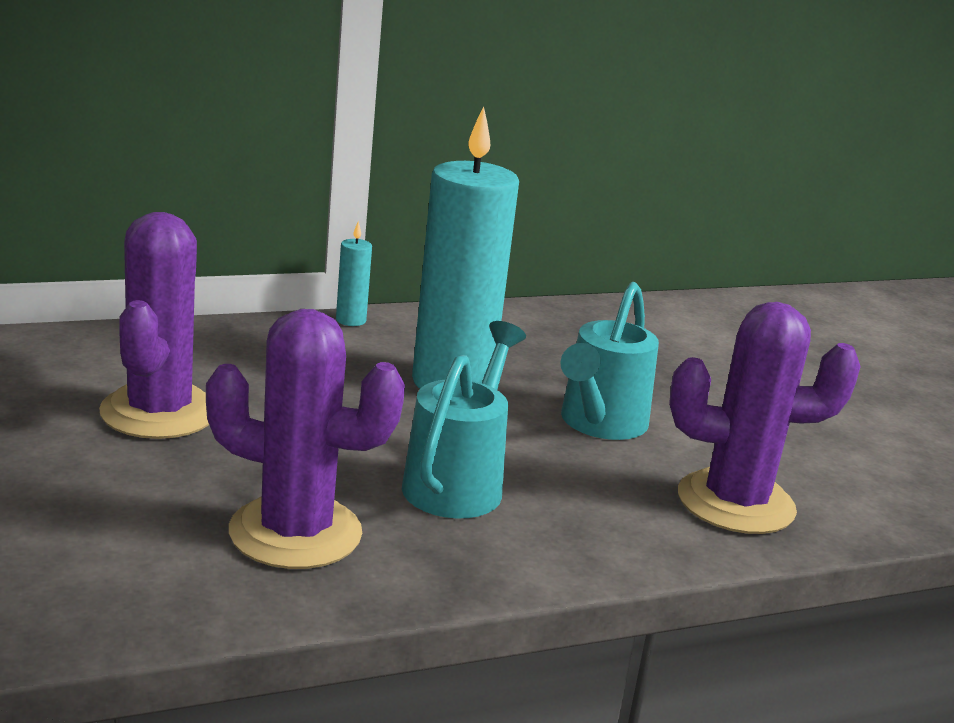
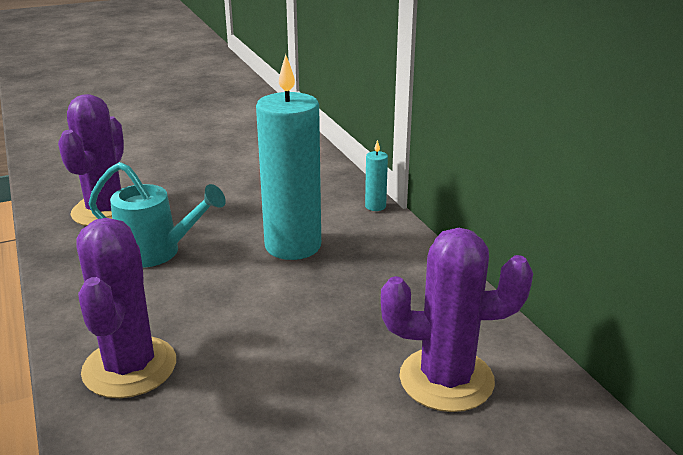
camera: 90 degrees right, 5 degrees up
(159, 412) = (226, 168): purple cactus -> purple cactus (446, 379)
(599, 424) = (246, 306): turquoise watering can -> none

